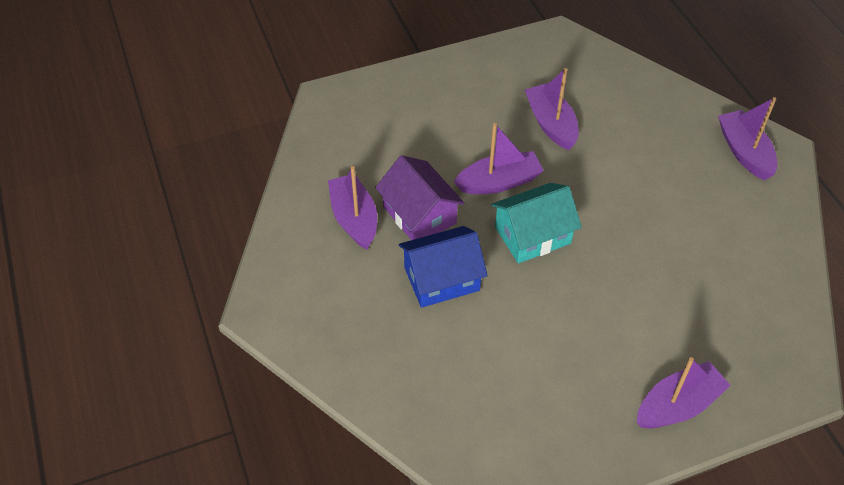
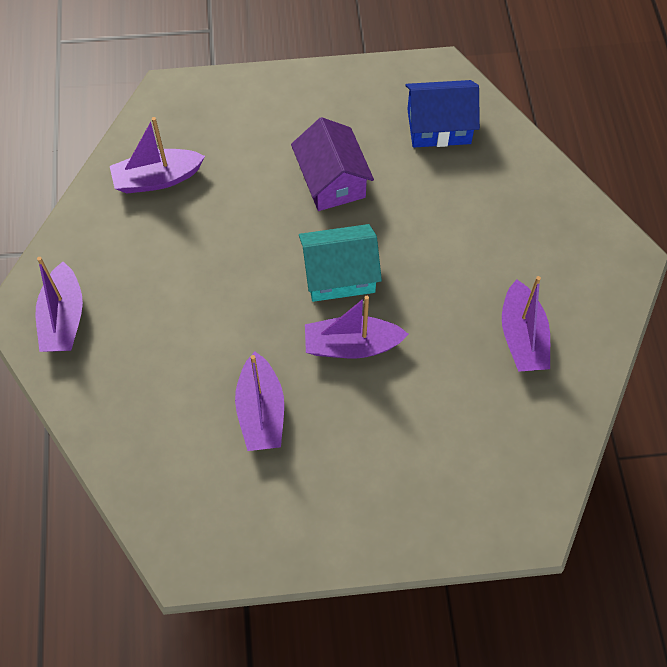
camera: 165 degrees left, 10 degrees up
(419, 215) = (450, 325): purple house -> purple house (332, 181)
(441, 279) = (445, 249): blue house -> blue house (439, 126)
(678, 405) = (279, 99): purple boat -> purple boat (157, 179)

